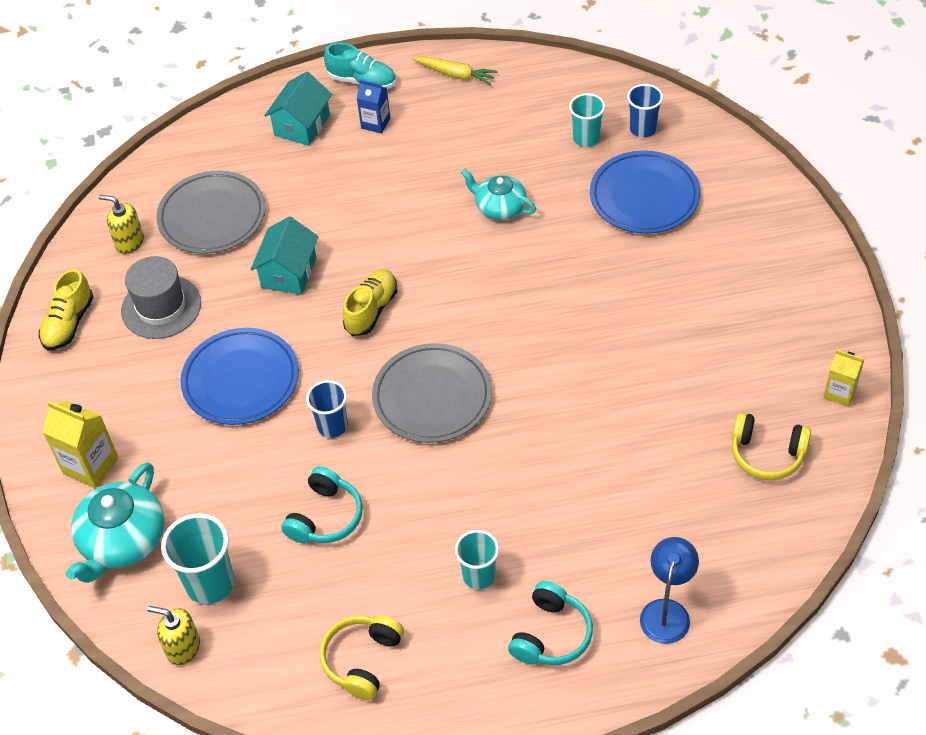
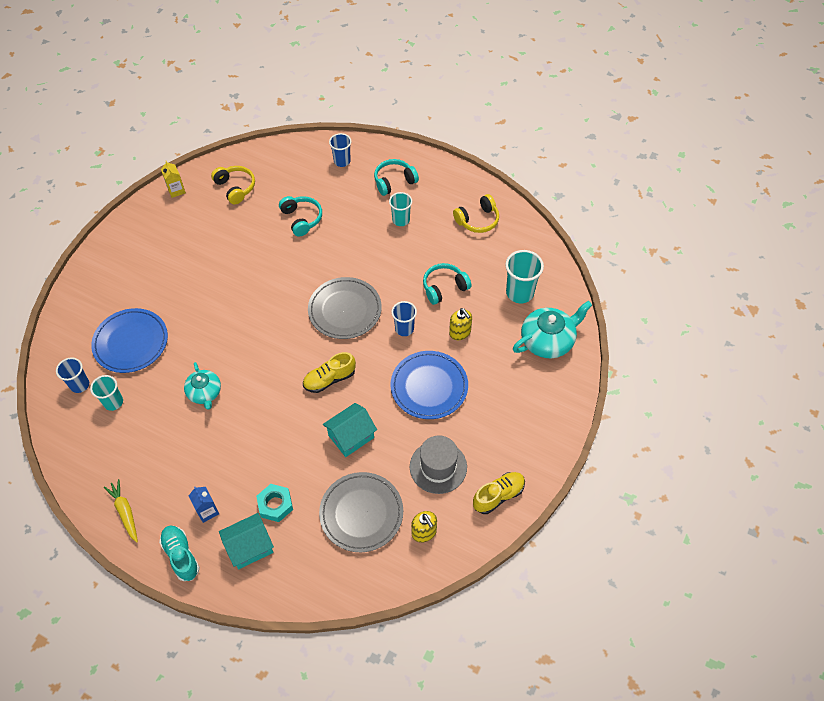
camera: 145 degrees left, 5 degrees up
(90, 465) = (540, 392): yellow carton -> none
(183, 647) = (551, 273): yellow soap dispenser -> yellow soap dispenser (460, 332)
(311, 168) = (275, 505): none -> turquoise nut
(621, 475) = (301, 219): none -> turquoise headphones
(667, 611) = (342, 161): blue lamp -> blue cup

